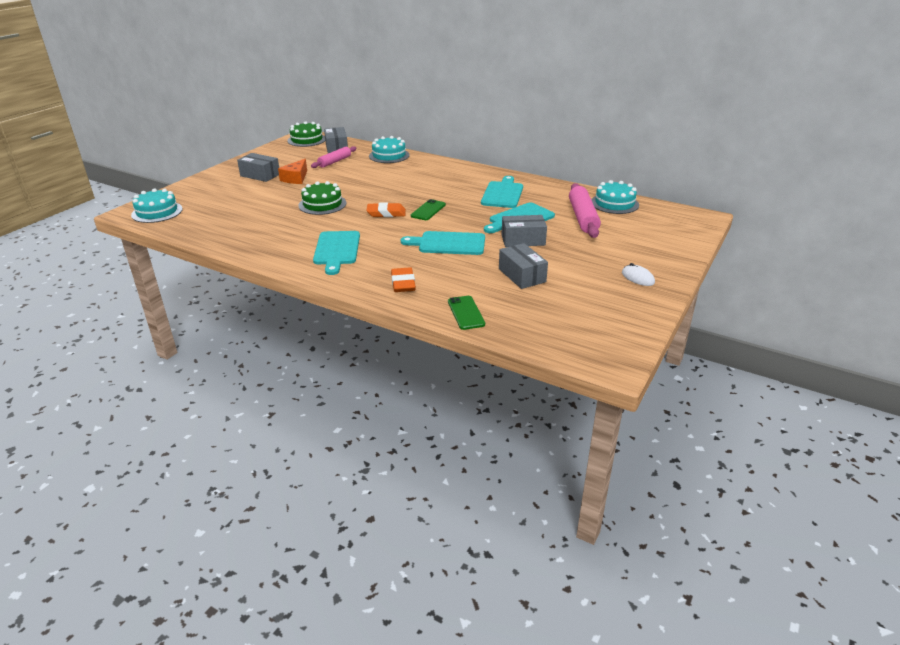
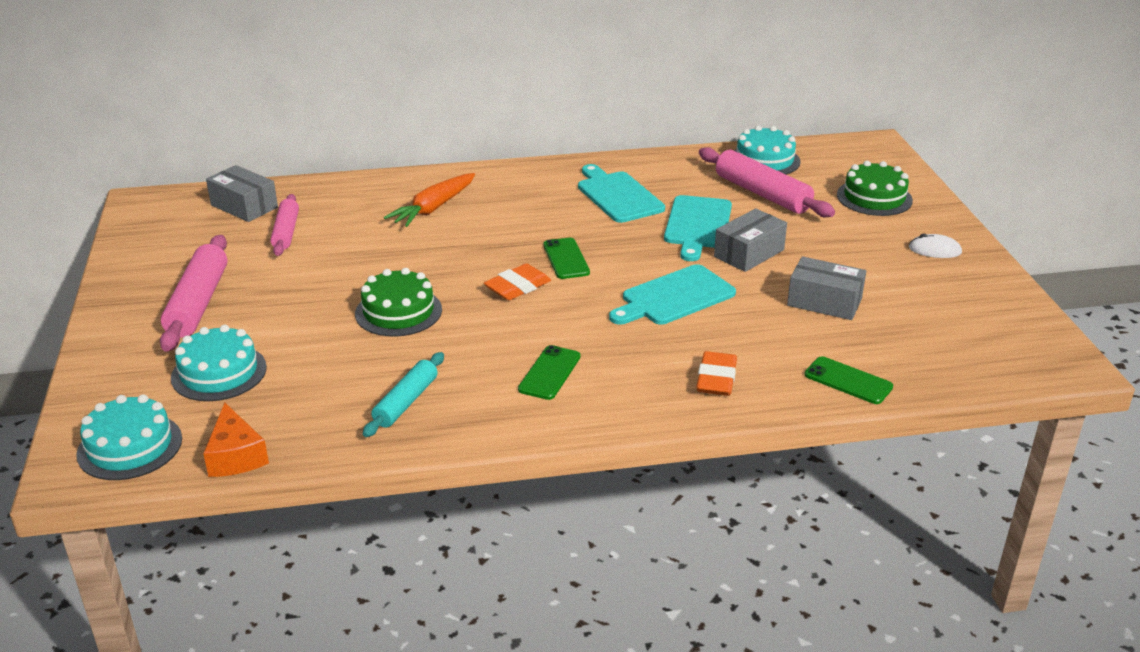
camera: 40 degrees left, 0 degrees up
(260, 175) = (198, 303): grey box -> pink rolling pin
(264, 237) = (406, 402): none -> turquoise rolling pin
(296, 178) = (273, 285): orange cheese -> orange cheese (235, 456)
(306, 140) = (163, 209): green cake -> green cake (874, 197)
(337, 250) = (549, 373): turquoise cutting board -> green phone
(389, 155) = (356, 191): turquoise cake -> turquoise cake (219, 372)
(403, 283) = (716, 379): orange eraser -> orange eraser turned 60 degrees clockwise
(408, 172) = (433, 208): none -> orange carrot

